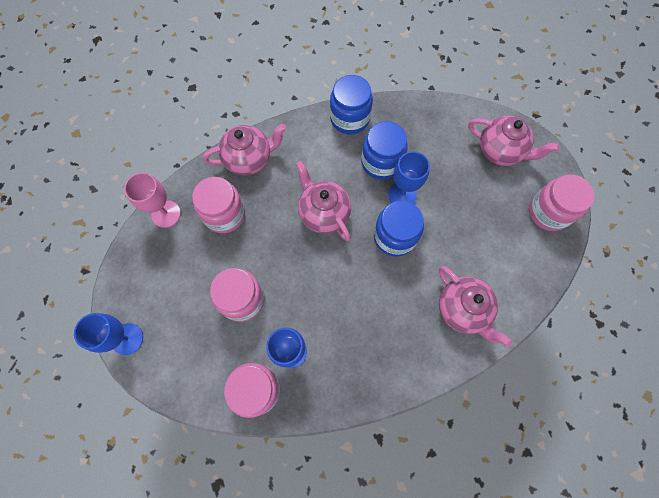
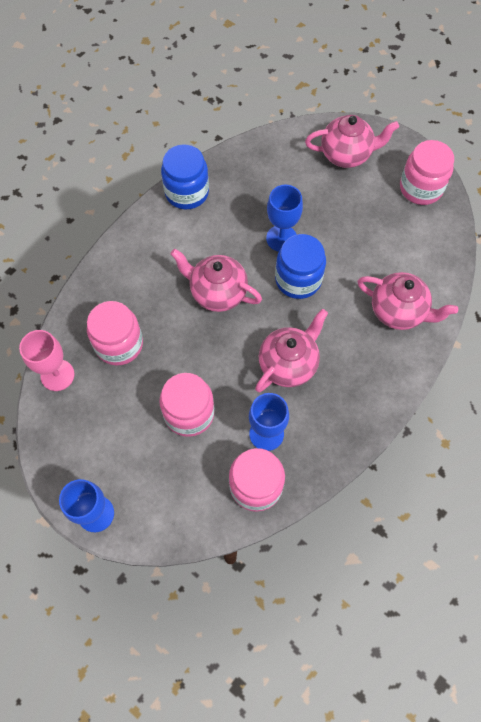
camera: 30 degrees left, 5 degrees down
(249, 159) = (110, 279): pink teapot -> pink teapot (288, 364)
(381, 162) = (243, 218): blue jar -> none

